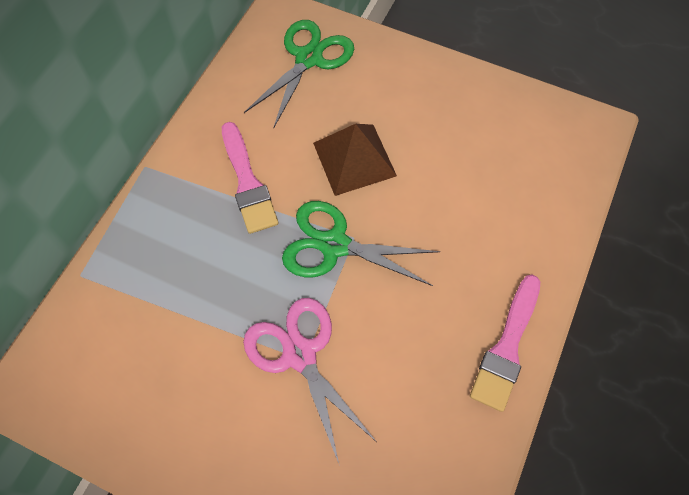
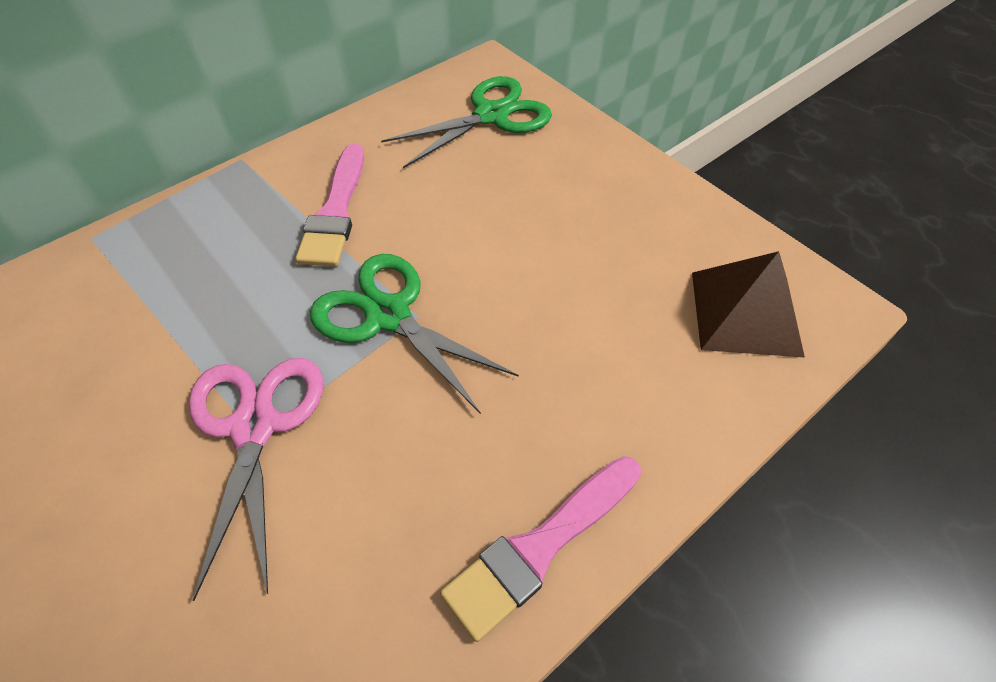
camera: 25 degrees right, 10 degrees down
(354, 159) = (476, 231): brown pyramid -> brown pyramid (745, 313)

